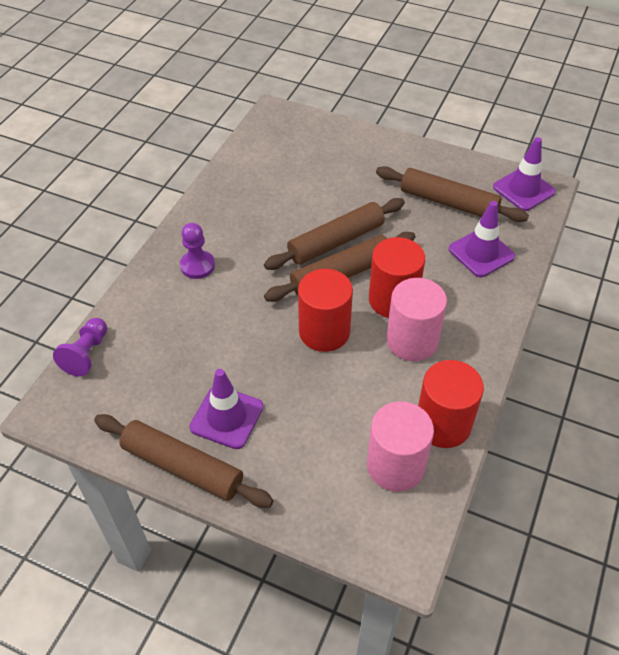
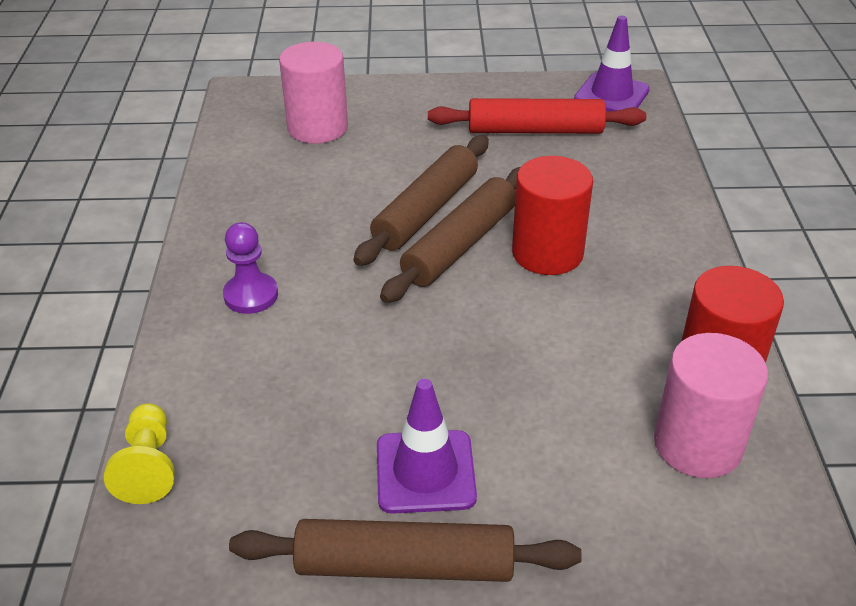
camera: 25 degrees left, 10 degrees down
(86, 354) = (148, 466): purple pawn -> yellow pawn
(324, 331) = (486, 318): red cylinder -> none
(412, 341) = (606, 291): pink cylinder -> pink cylinder (317, 127)
(448, 202) = (535, 130): brown rolling pin -> red rolling pin
(481, 253) = (614, 171): purple traffic cone -> none

